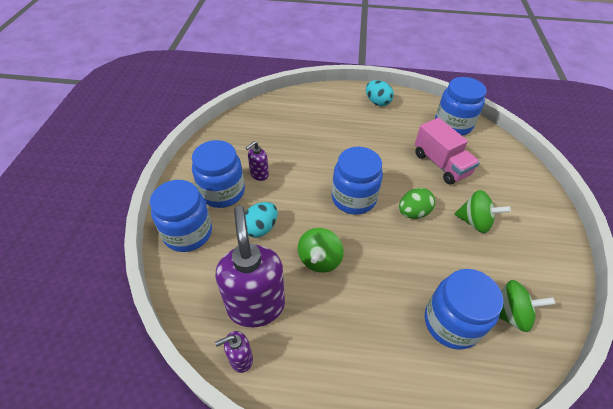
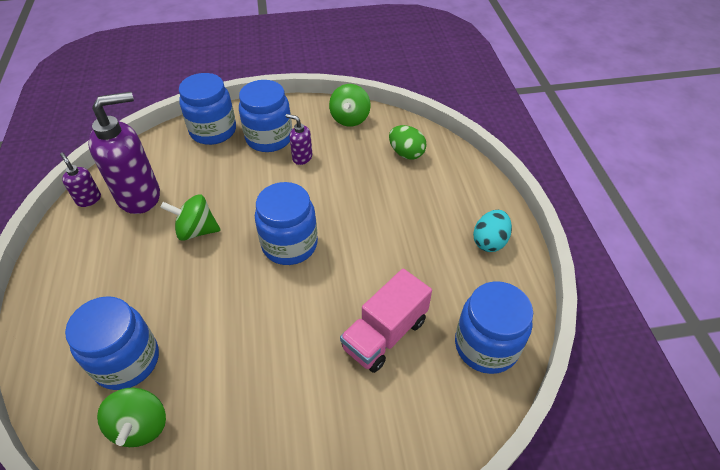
camera: 75 degrees right, 0 degrees up
(260, 228) = (228, 177): turquoise egg -> none
(413, 212) = (282, 308): green egg -> green egg (406, 153)
(474, 222) = (282, 383): green spinning top -> green spinning top (350, 118)

